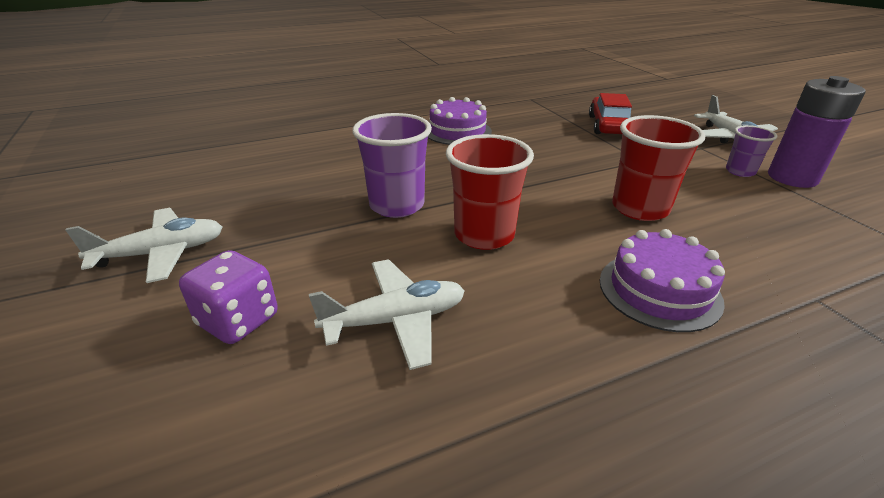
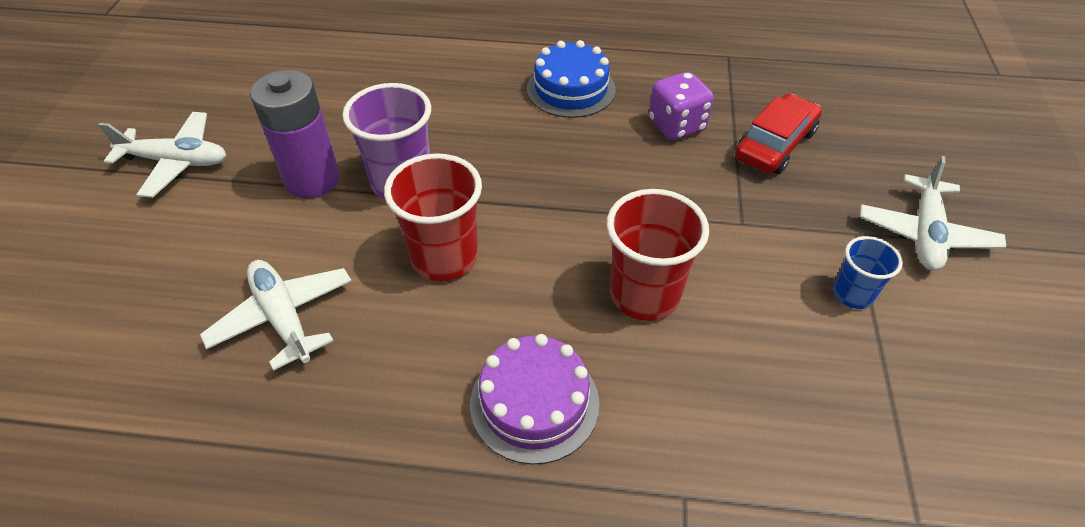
camera: 30 degrees right, 15 degrees up
(238, 320) = (179, 261): purple dice -> purple dice (676, 125)
(395, 320) = (283, 318): white plane -> white plane turned 135 degrees counterclockwise
(457, 131) = (571, 89): purple cake -> blue cake
(740, 171) = (852, 294): purple cup -> blue cup
(792, 178) = (913, 335): purple battery -> purple battery (312, 180)

